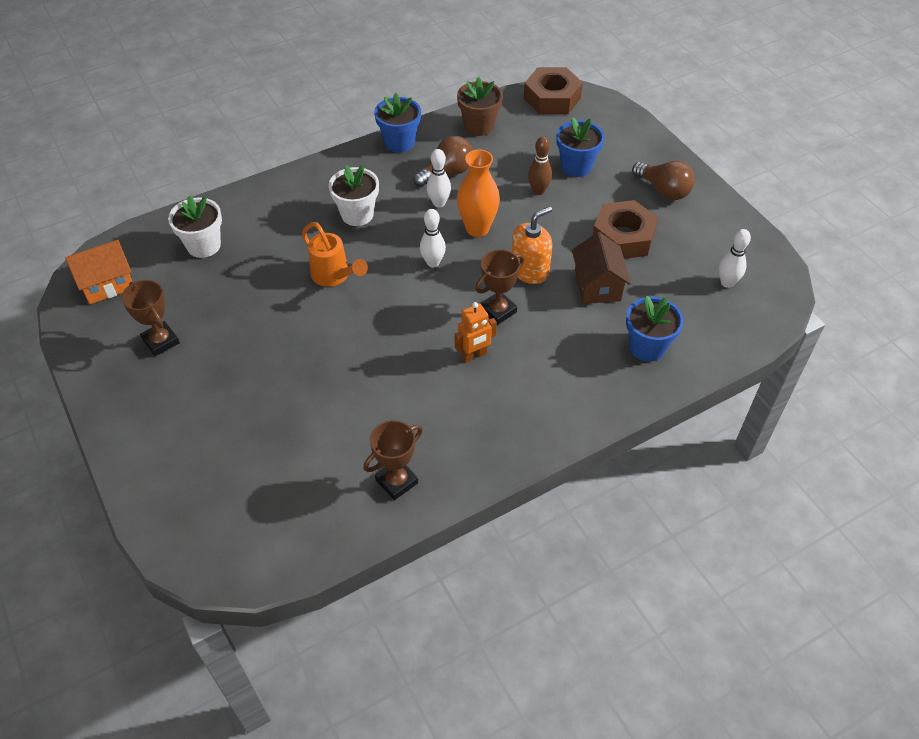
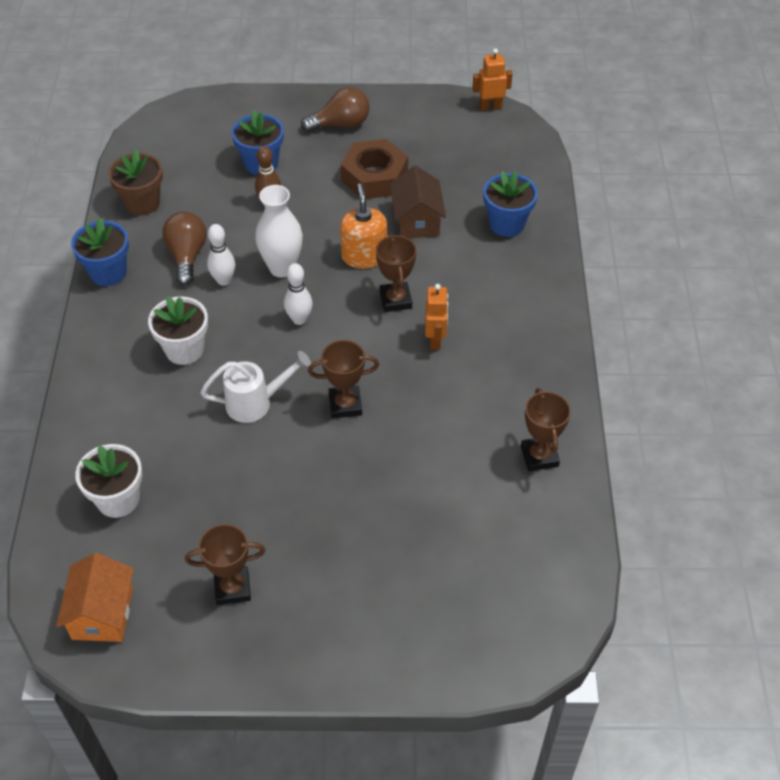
camera: 60 degrees left, 0 degrees up
(334, 276) = (256, 403): orange watering can -> white watering can
(367, 328) = (345, 405): none -> brown trophy
(477, 228) = (282, 268): orange vase -> white vase
(552, 98) = (153, 134): brown nut -> none
(597, 285) = (417, 221): brown house -> brown house turned 60 degrees clockwise
(727, 283) = (475, 142): white bowling pin -> none
(783, 274) = (490, 106): none -> orange robot

